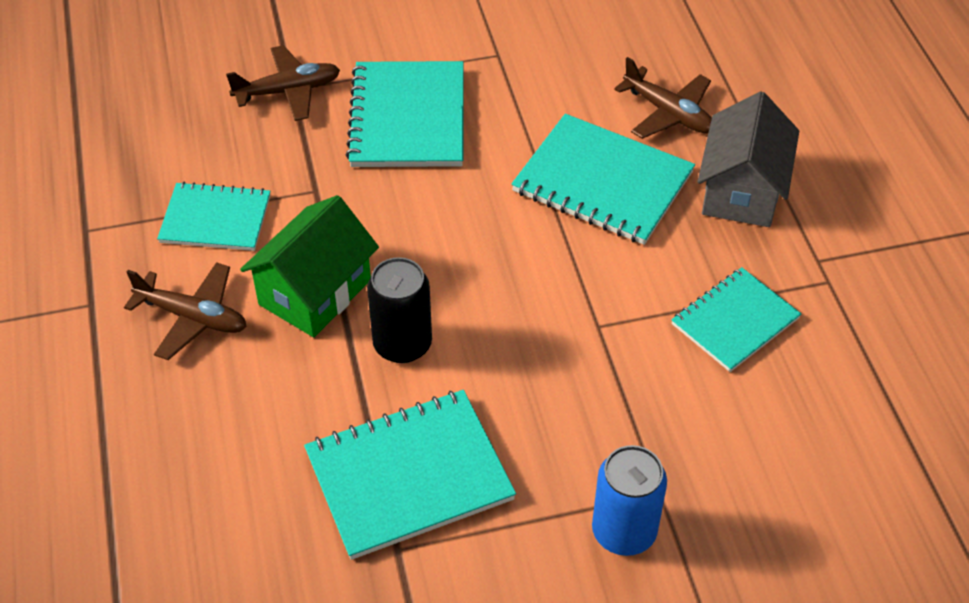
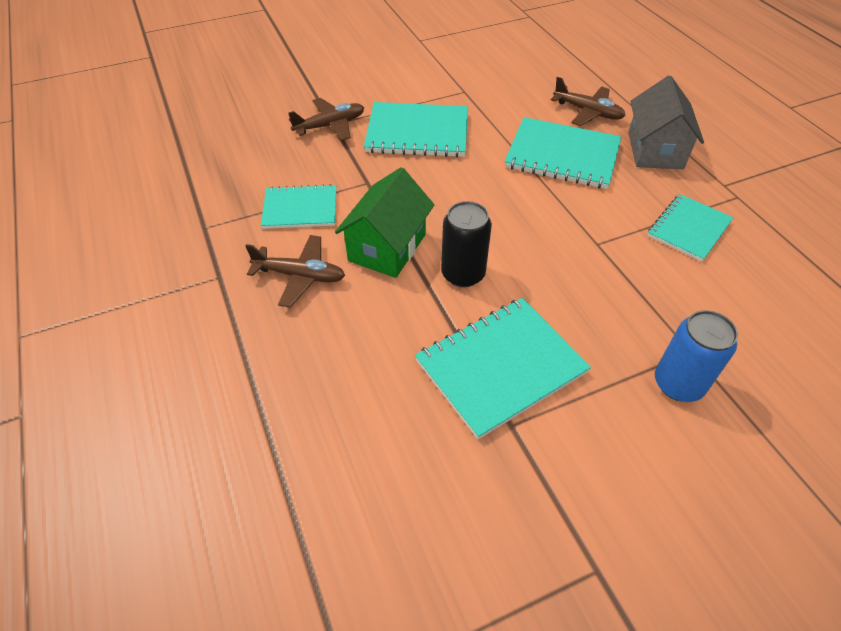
camera: 10 degrees left, 0 degrees up
(408, 117) = (417, 132): turquoise notebook -> turquoise notebook turned 75 degrees counterclockwise

